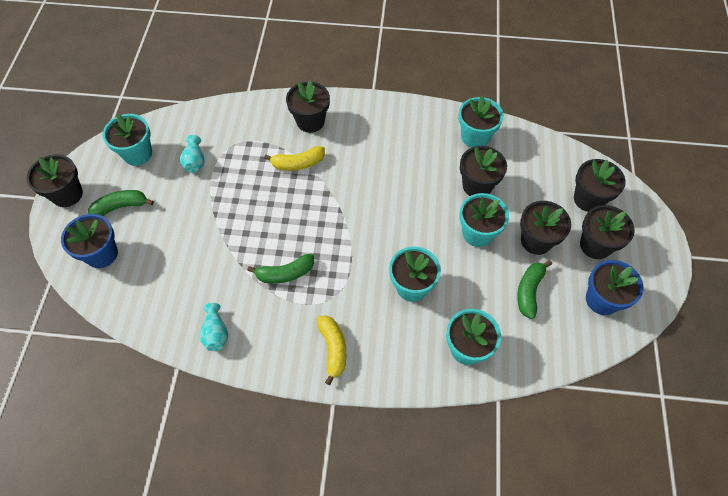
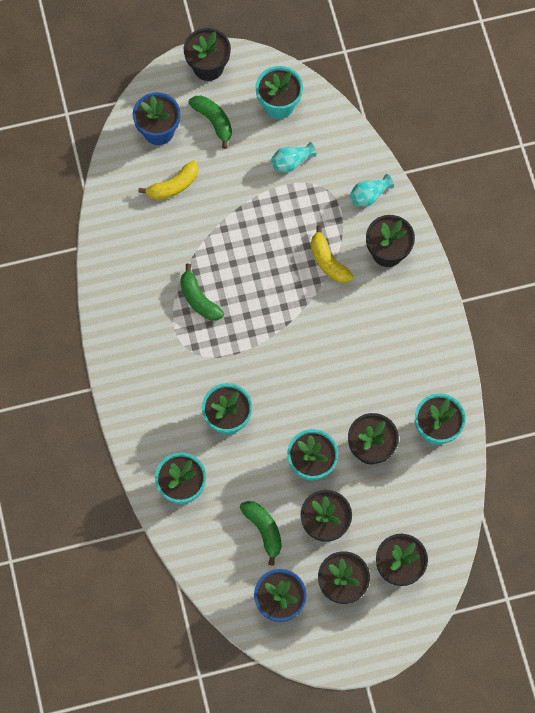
camera: 70 degrees right, 10 degrees up
(216, 333) = (119, 264): turquoise vase -> turquoise vase (369, 195)
(333, 349) = (140, 370): yellow banana -> yellow banana (173, 186)
(529, 291) = (264, 530): green banana -> green banana turned 60 degrees clockwise

